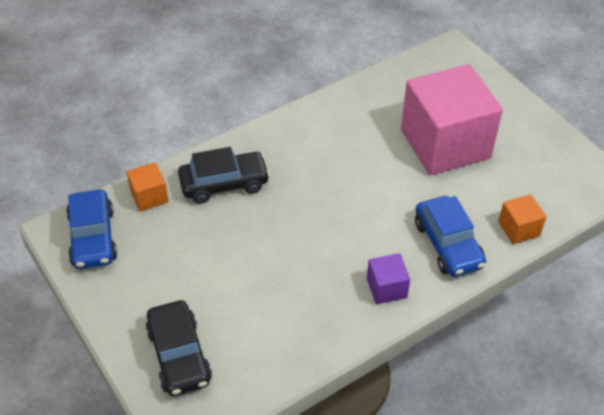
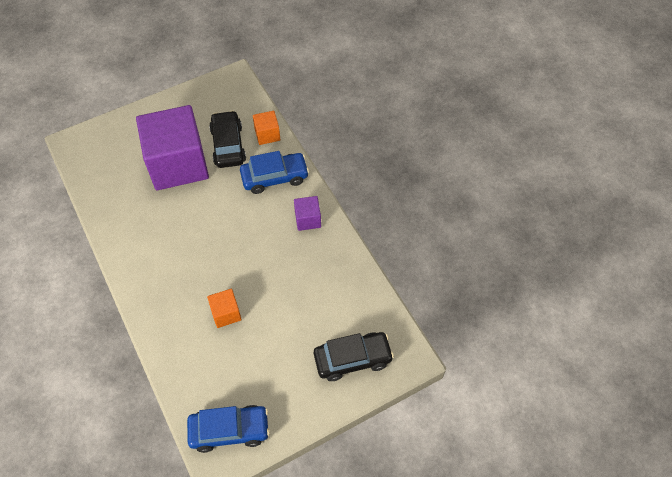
camera: 85 degrees left, 10 degrees up
(149, 196) = (191, 384): orange cube -> orange cube (226, 313)
(224, 184) = (188, 323): black car -> black car (228, 145)
(445, 144) = (178, 164): pink cube -> purple cube

